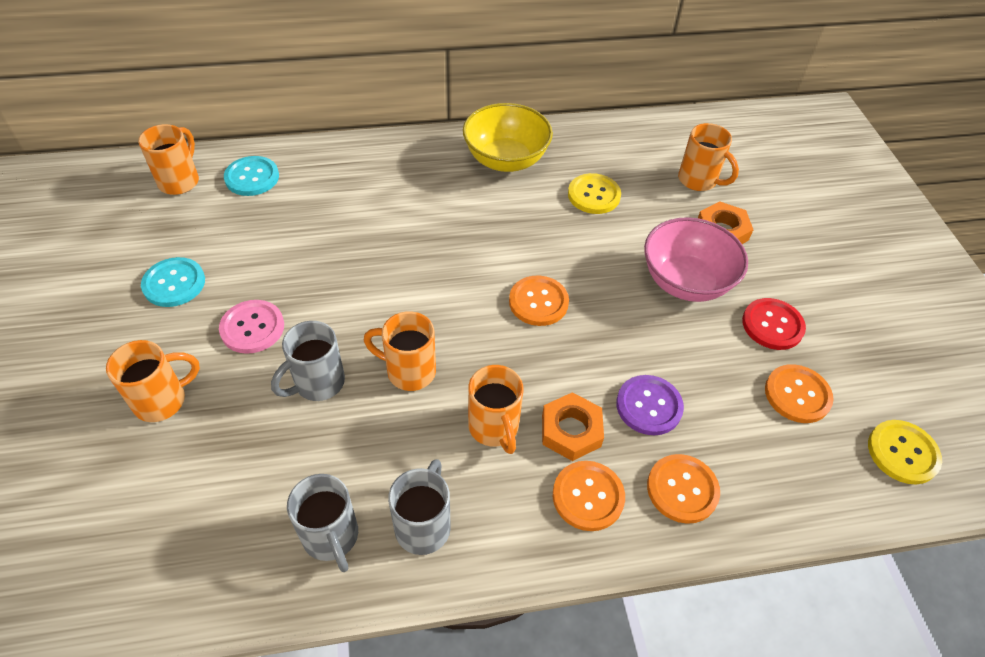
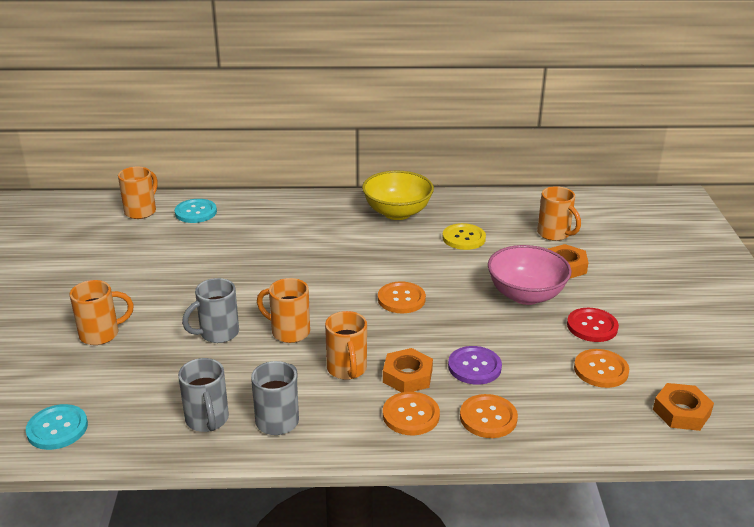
camera: 10 degrees right, 20 degrees down
(174, 283) = (124, 269): turquoise button -> turquoise button (57, 428)
(252, 328) = (176, 298): pink button -> none
(902, 453) = (681, 412): yellow button -> orange nut

